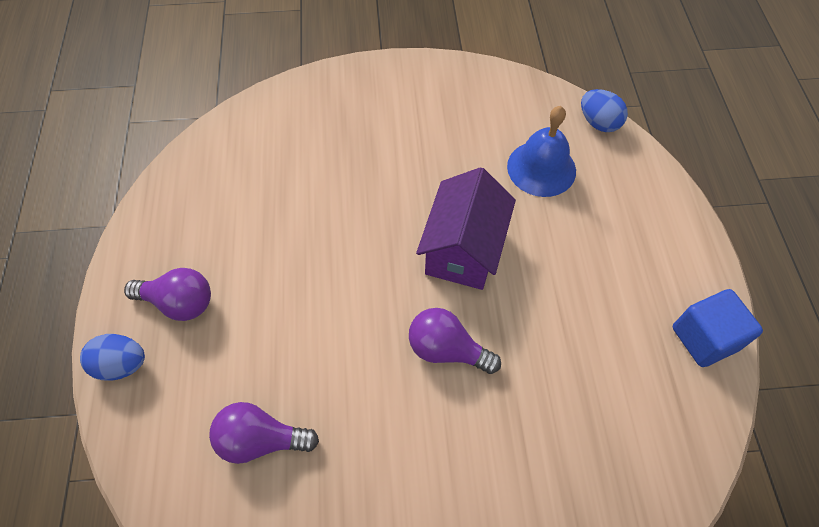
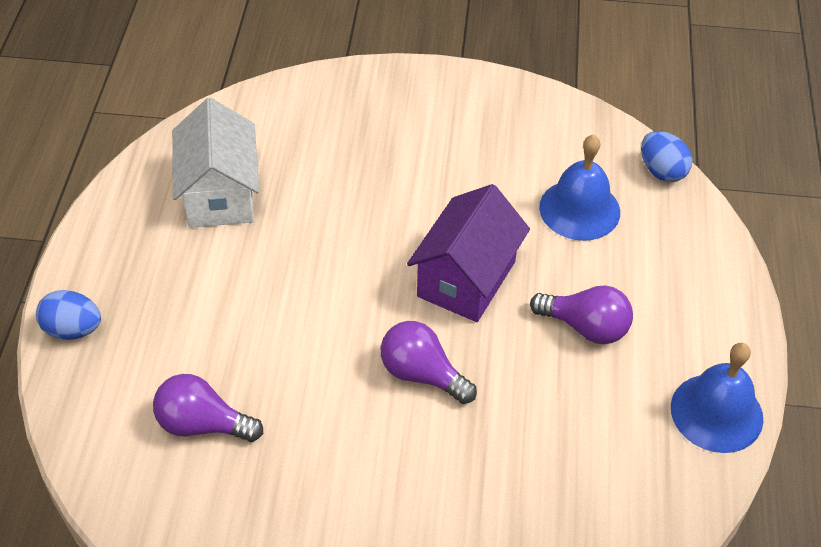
camera: 10 degrees right, 10 degrees down
(179, 302) = (144, 280): purple light bulb -> purple light bulb (585, 327)
(232, 206) = (220, 194): none -> white house
(704, 338) = (716, 412): blue cube -> blue bell

